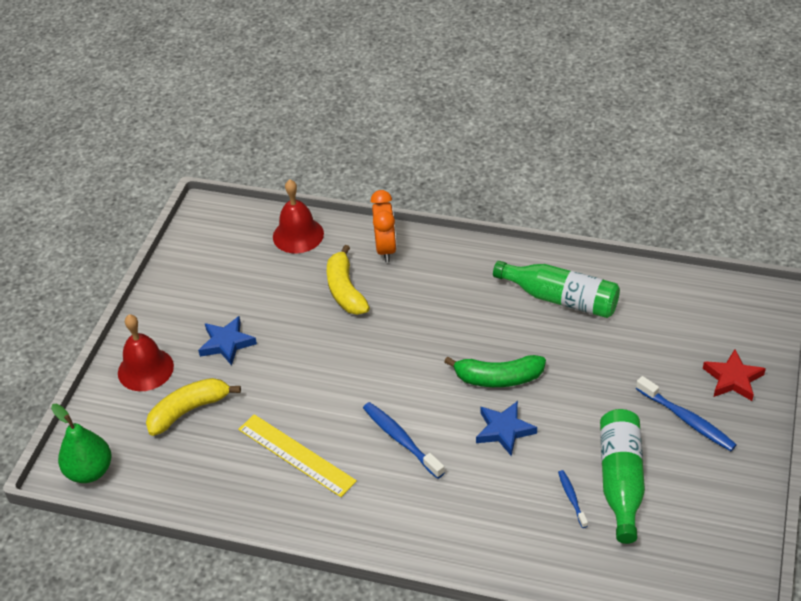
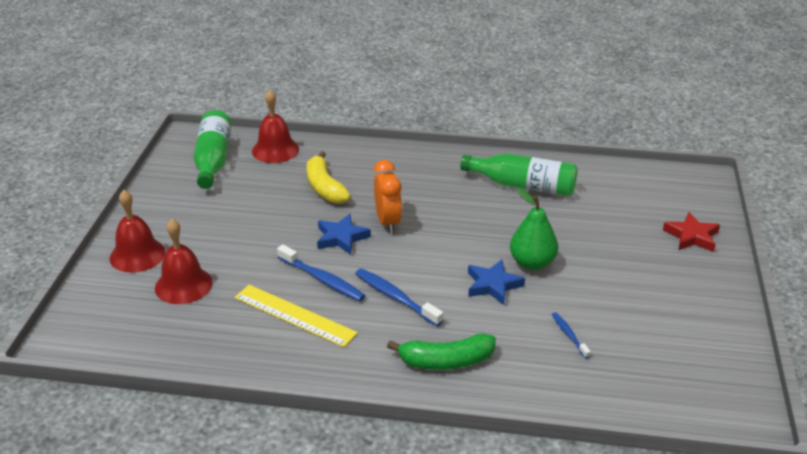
camera: 10 degrees left, 10 degrees down
(90, 471) = (84, 340): green pear -> green pear (532, 263)
(189, 410) = (183, 285): yellow banana -> red bell
(227, 343) = (216, 231): blue star -> blue star (341, 237)
(386, 249) = (357, 157): orange clock -> orange clock (388, 222)
(498, 378) = (478, 246): green banana -> green banana (446, 361)
(621, 481) = (612, 318): green bottle -> green bottle (213, 160)
(687, 420) = (660, 268): blue toothbrush -> blue toothbrush (322, 279)

